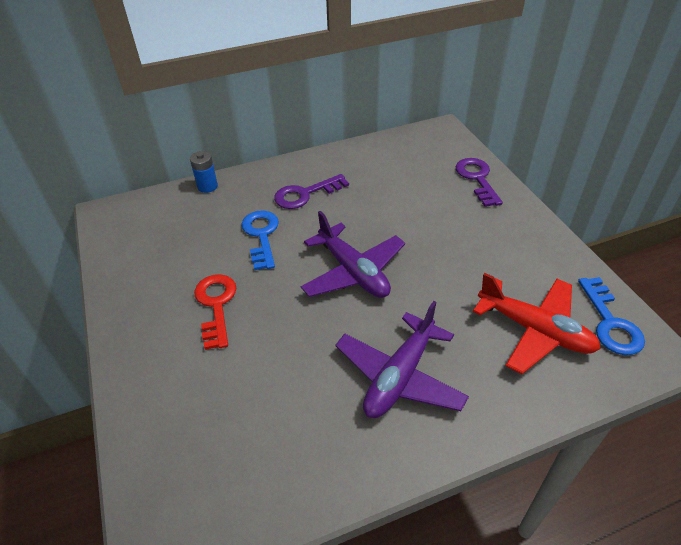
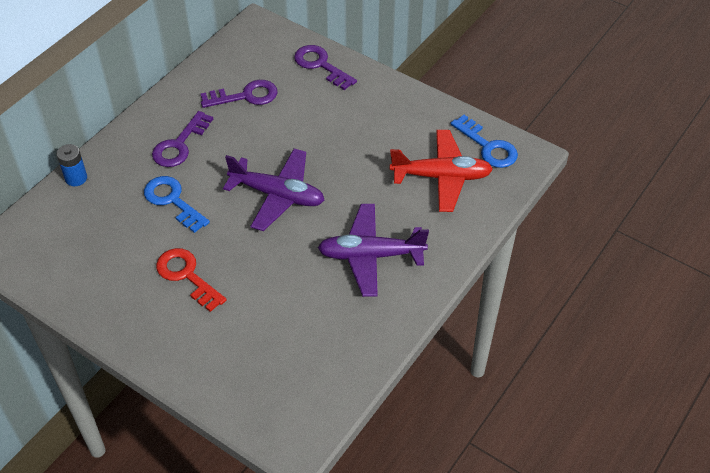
camera: 35 degrees left, 5 degrees up
(391, 178) = (245, 96): none -> purple key
(399, 376) = (370, 256): purple plane -> purple plane turned 90 degrees clockwise

